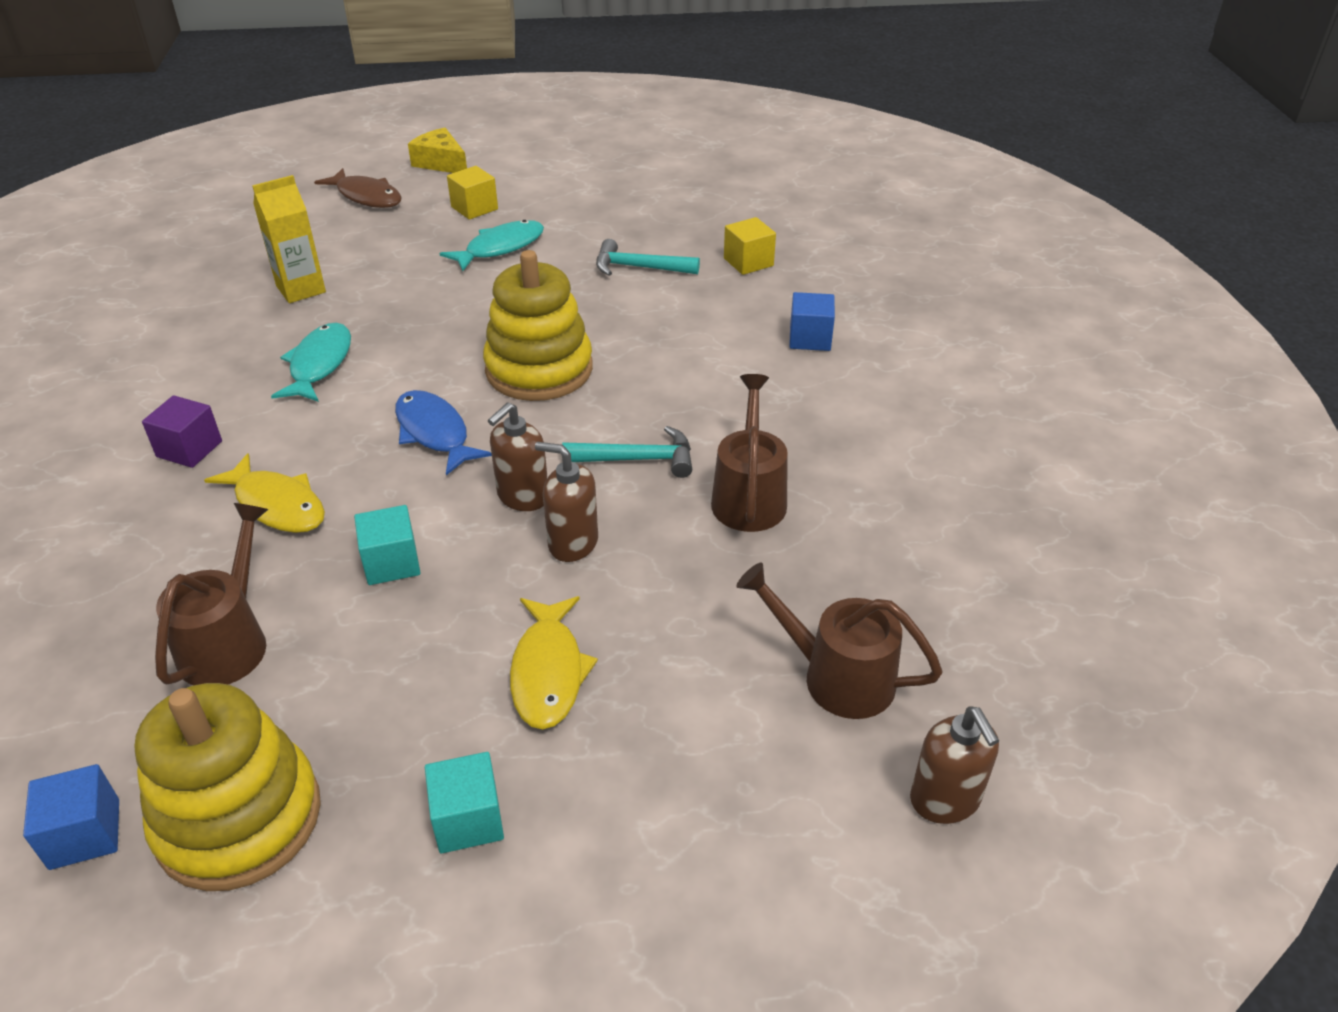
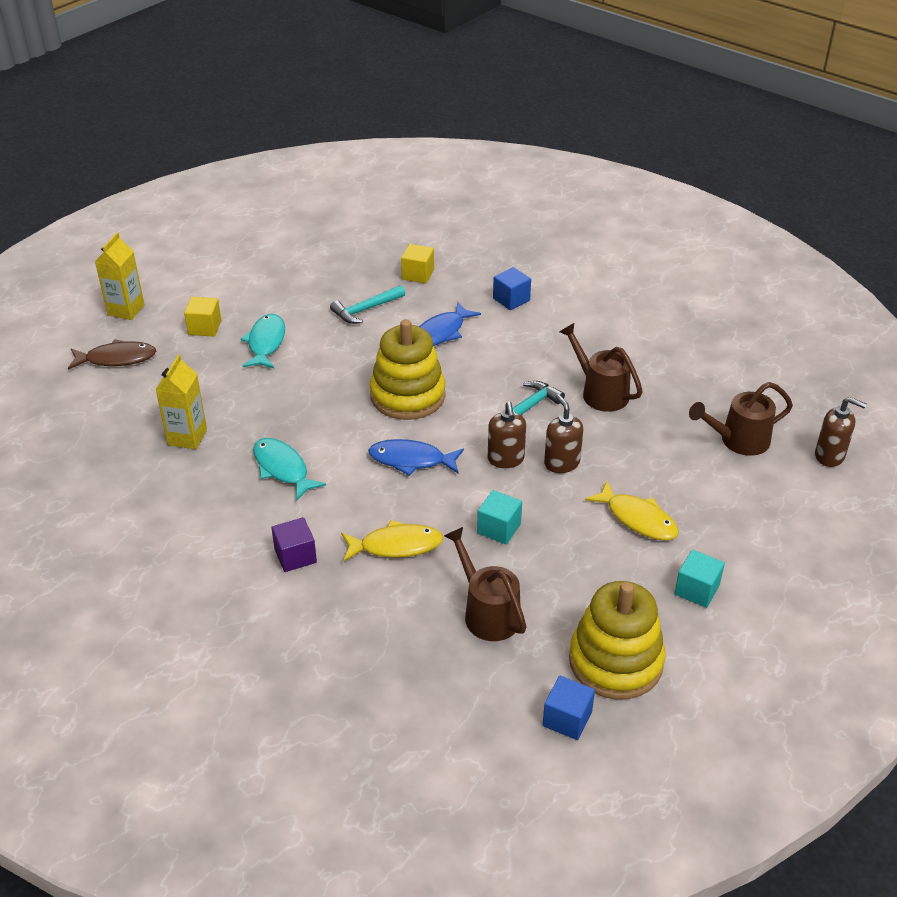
camera: 45 degrees left, 0 degrees up
(441, 163) = (126, 310): yellow cheese -> yellow carton
(572, 543) = (561, 463): brown soap dispenser -> brown soap dispenser turned 90 degrees clockwise
(677, 329) = (441, 332): none -> blue fish

